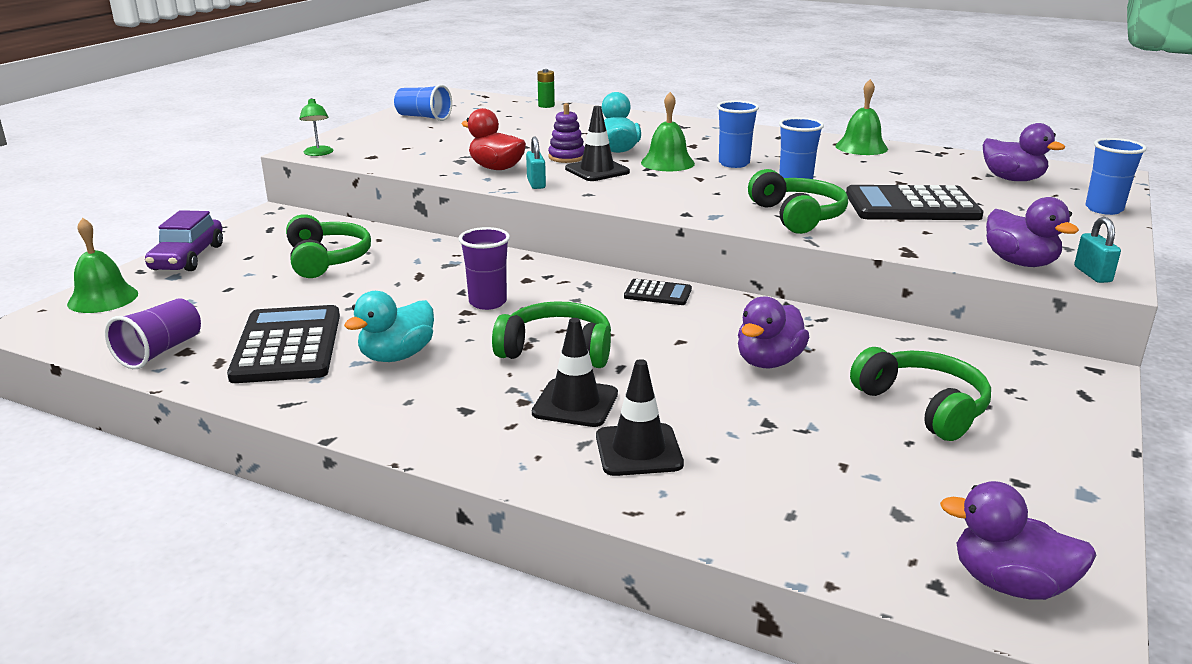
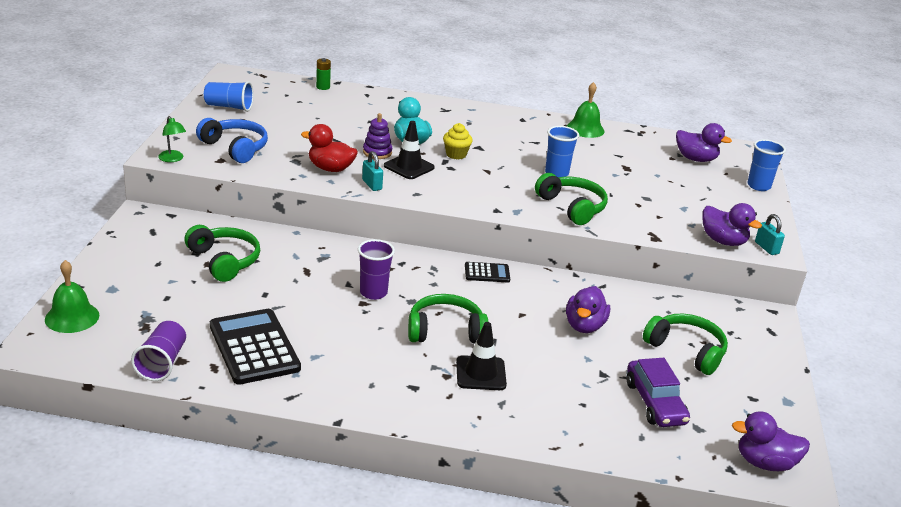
camera: 20 degrees left, 5 degrees up
(188, 258) = (108, 268): purple car -> purple car (655, 403)
(397, 356) = (339, 348): turquoise duck -> none
(399, 148) = (235, 148): none -> blue headphones
(638, 450) = (537, 404): black traffic cone -> none
(667, 163) = (456, 154): green bell -> yellow cupcake
(734, 163) = (504, 153): blue cup -> none
(911, 206) = (641, 191): black calculator -> none

